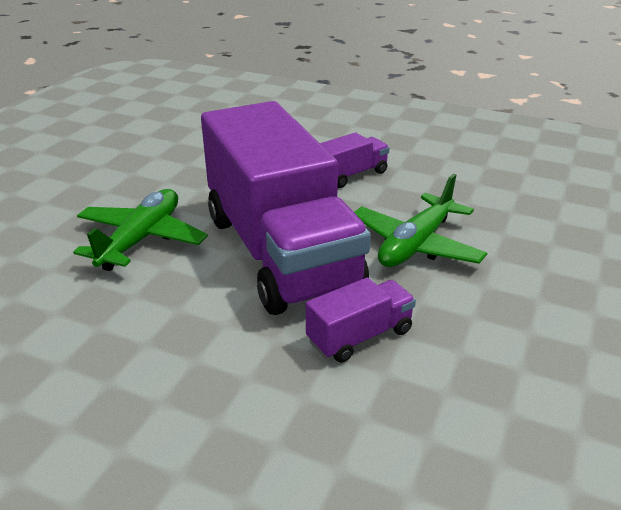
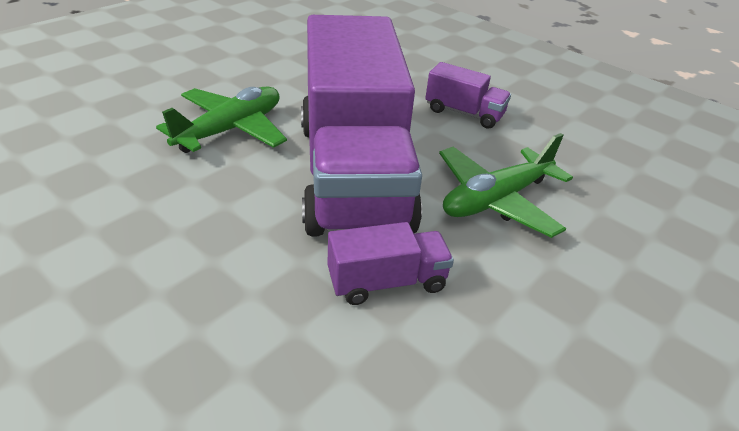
camera: 15 degrees right, 5 degrees up
(351, 175) = (464, 113): purple truck -> purple truck turned 45 degrees clockwise

